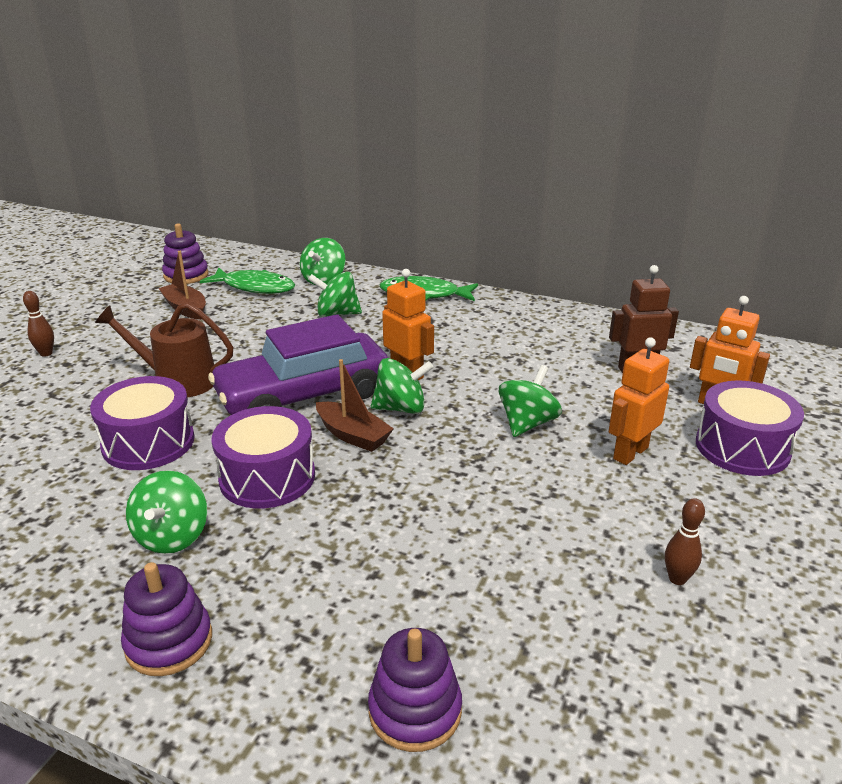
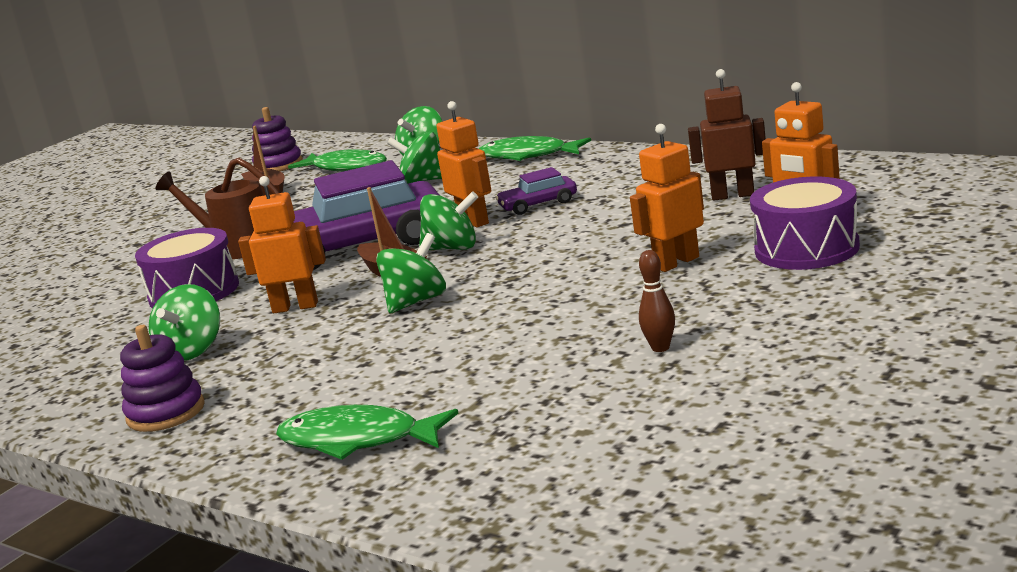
camera: 15 degrees right, 10 degrees down
(46, 353) = (120, 238): brown bowling pin -> none
(267, 477) = (295, 307): purple drum -> orange robot
(415, 710) = (358, 440): purple stacking toy -> green fish
(461, 358) = (538, 204): none -> purple car
(527, 423) = (579, 249): green spinning top -> green spinning top (416, 301)

